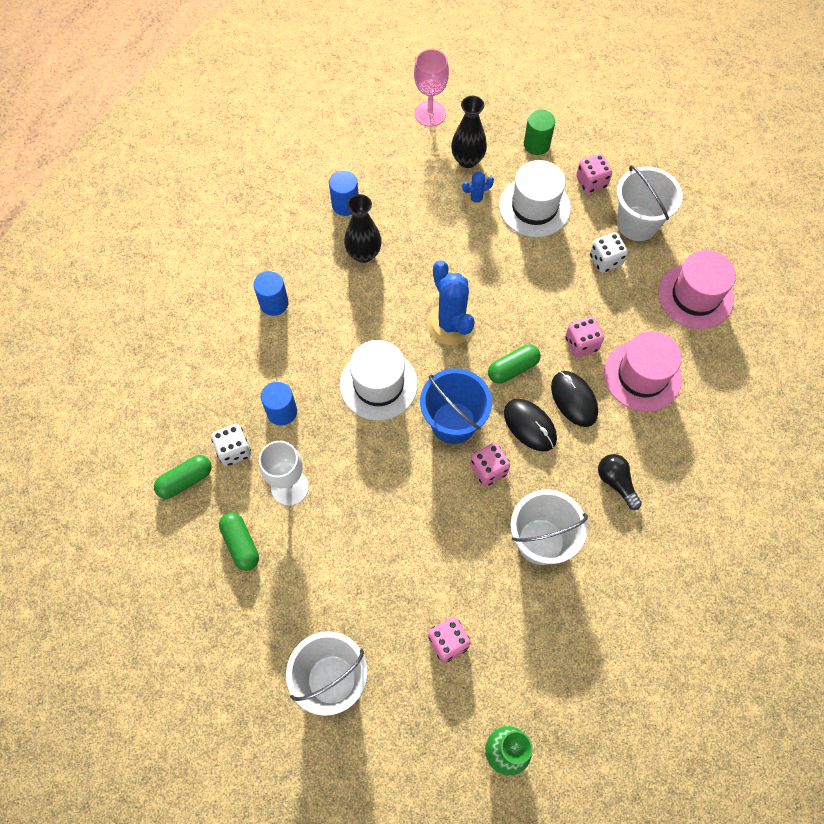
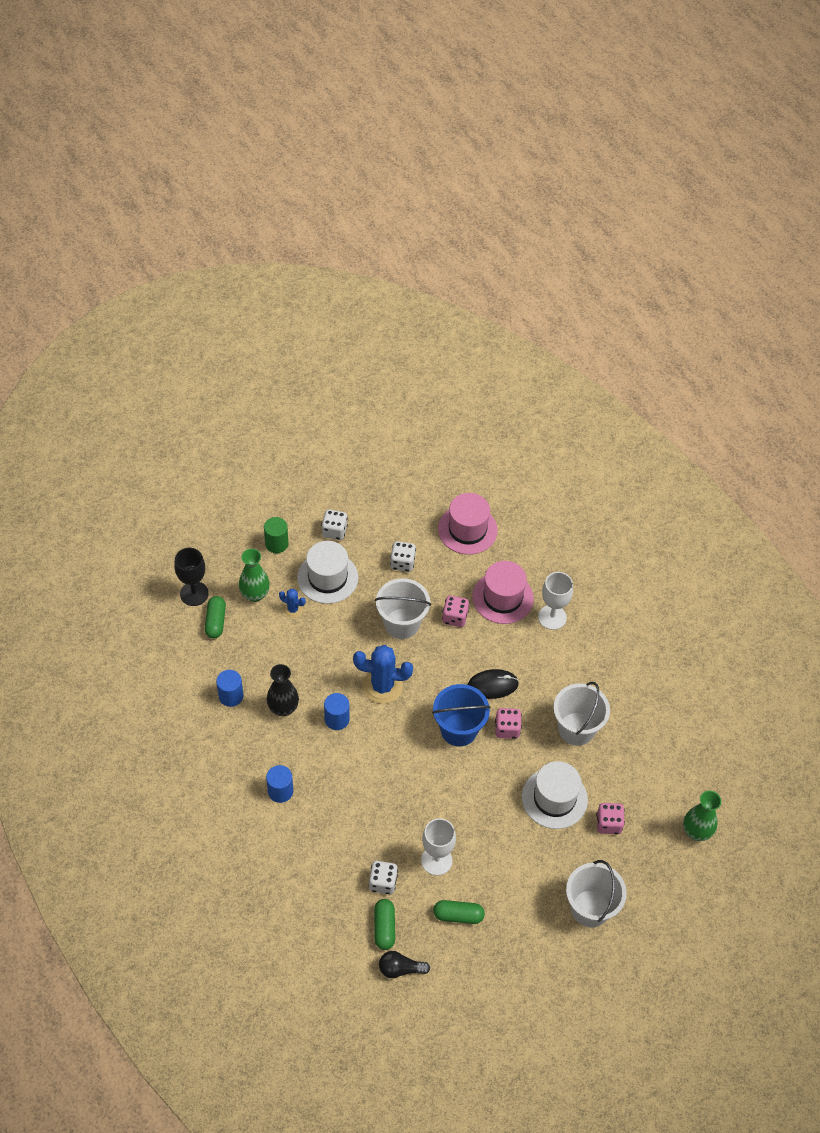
camera: 60 degrees left, 10 degrees down
(282, 411) = (374, 834): blue cylinder -> blue cylinder (337, 719)
(378, 384) = (397, 759): white hat -> white hat (554, 798)
(430, 113) = (194, 593): pink goblet -> black goblet
(467, 160) = (255, 594): black vase -> green vase
(476, 199) = (293, 609): blue cactus -> blue cactus turned 75 degrees counterclockwise
(513, 369) = (444, 669): green capsule -> green capsule (215, 621)
(574, 399) = (492, 647): black mouse -> none
(591, 182) = (334, 531): pink dice -> white dice
(616, 482) = (565, 660): black light bulb -> black light bulb (400, 969)
(637, 223) = (388, 526): white bucket -> white bucket (402, 623)
(658, 438) = (552, 617): none -> white goblet

